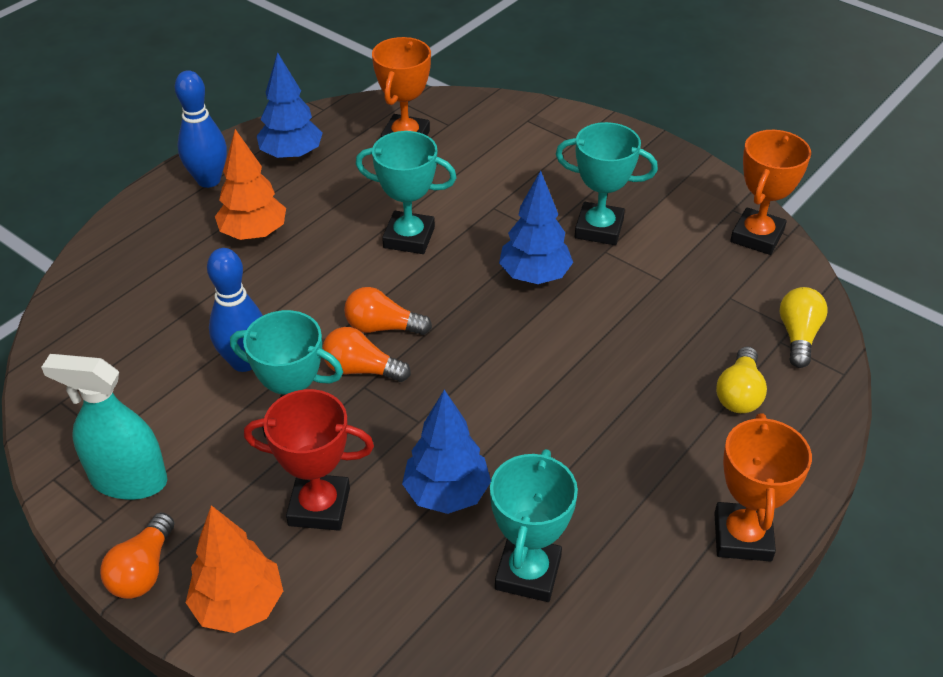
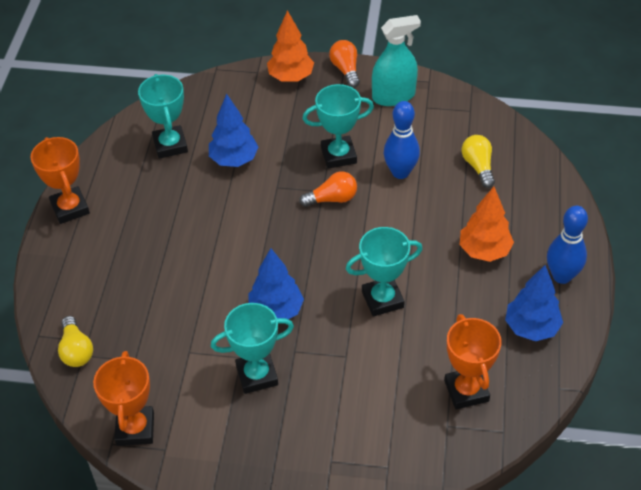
camera: 150 degrees right, 5 degrees up
(319, 507) = (292, 126): red trophy -> none
(382, 327) = (343, 229): orange light bulb -> none
(739, 394) = (101, 289): yellow light bulb -> yellow light bulb (478, 167)

